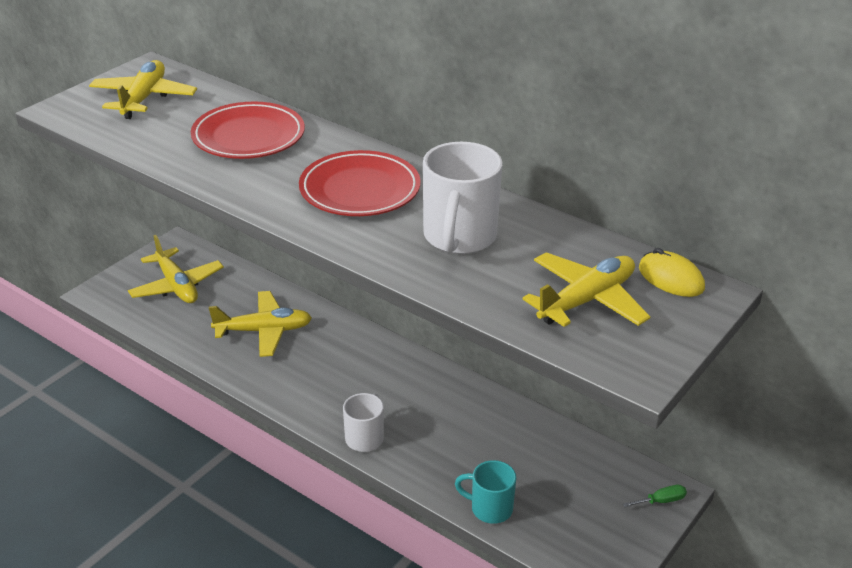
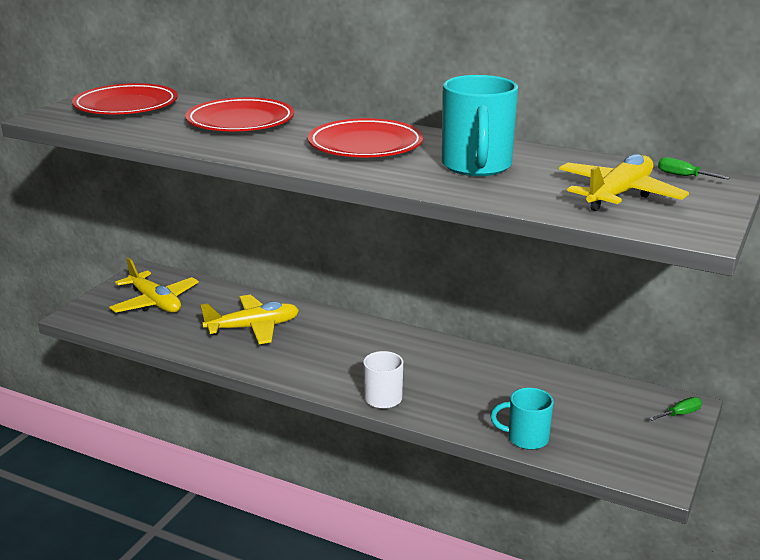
camera: 10 degrees left, 10 degrees down
(144, 98) = (126, 106): yellow plane -> red plate
(459, 237) = (476, 166): white mug -> turquoise mug
(671, 278) = (683, 176): yellow mouse -> green screwdriver

